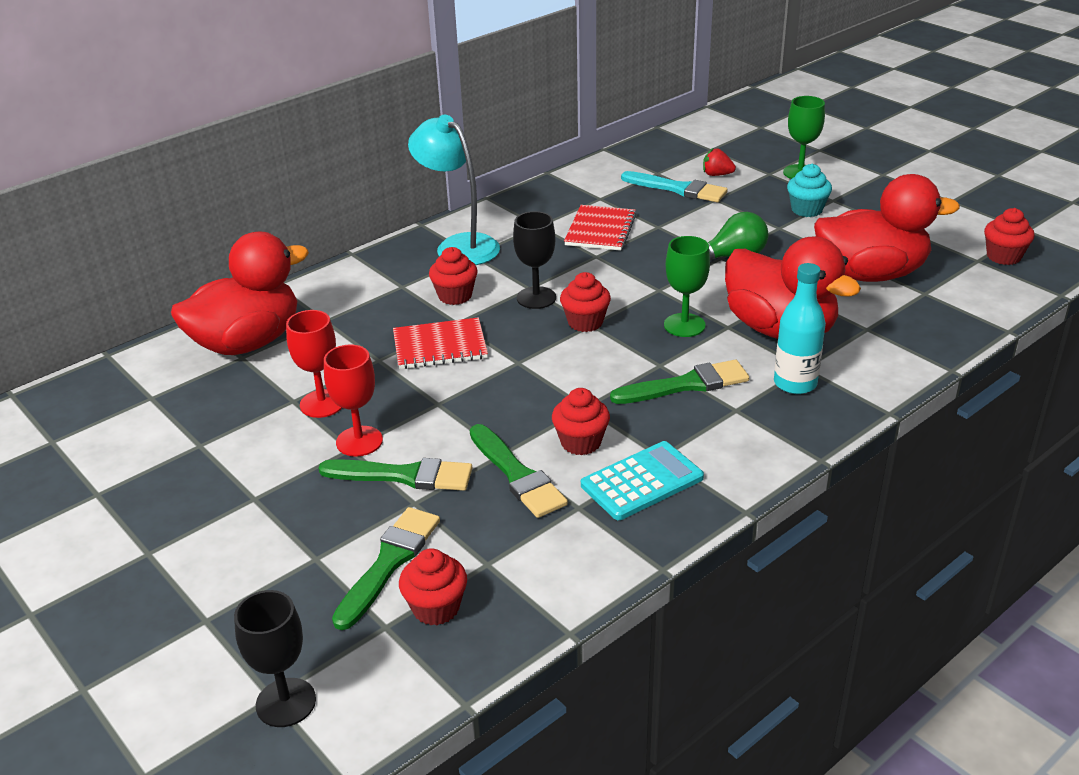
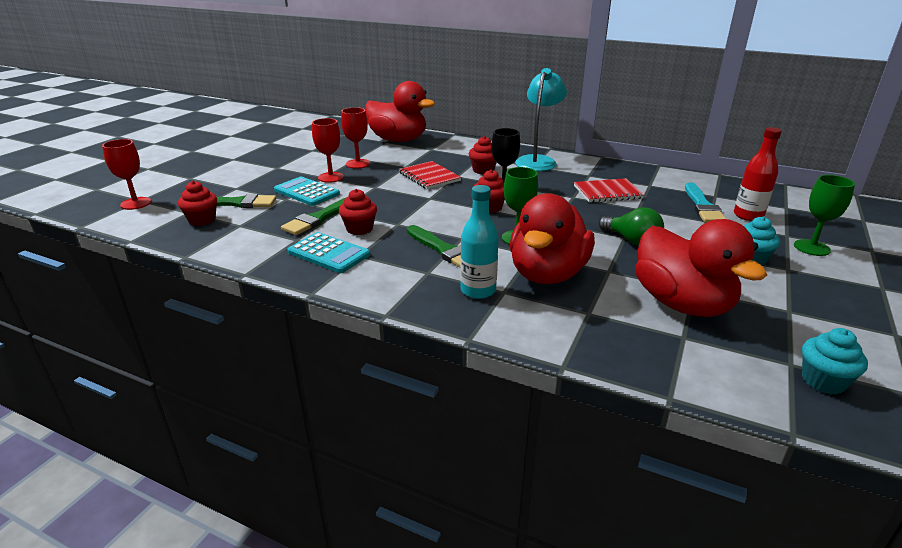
camera: 65 degrees right, 5 degrees down
(286, 702) = (136, 203): black goblet -> red goblet
(404, 476) = (306, 192): green brush -> turquoise calculator
(717, 175) = (748, 216): red strawberry -> red bottle
(1003, 256) = (823, 381): red cupcake -> turquoise cupcake

